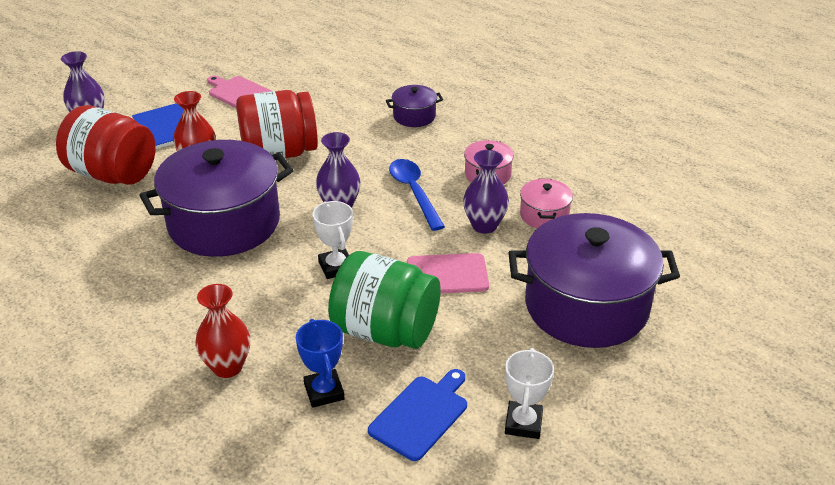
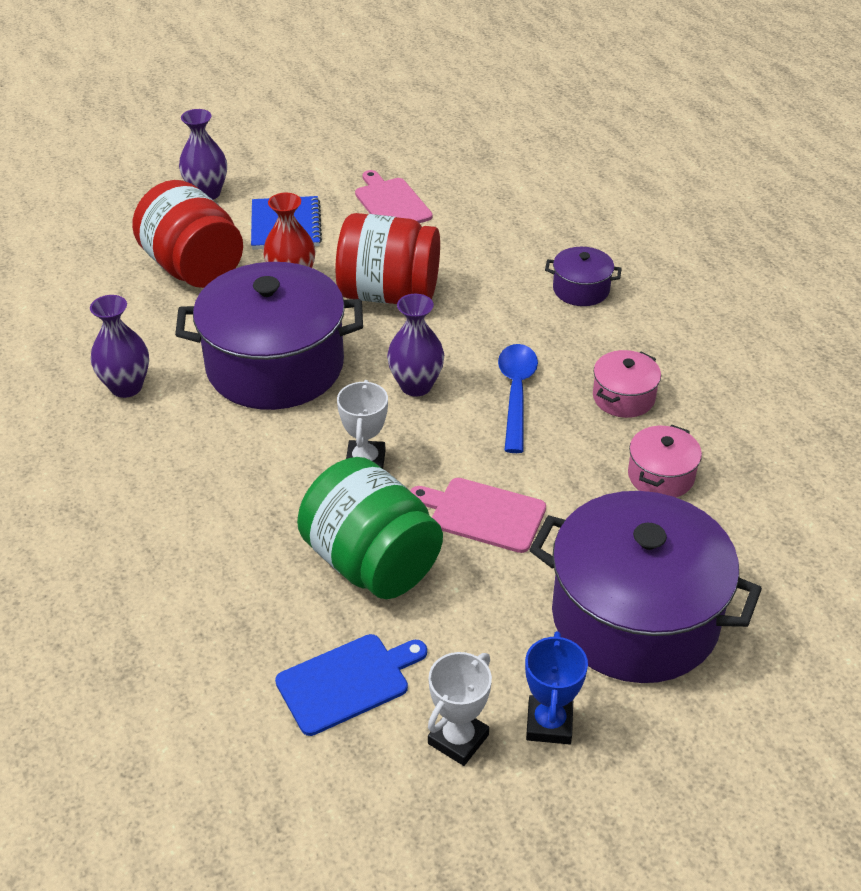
camera: 25 degrees right, 5 degrees up
(227, 367) = (176, 544): red vase -> none
(324, 392) = (259, 612): blue trophy -> blue trophy (549, 724)
(484, 225) = (575, 465): purple vase -> purple vase (126, 387)

